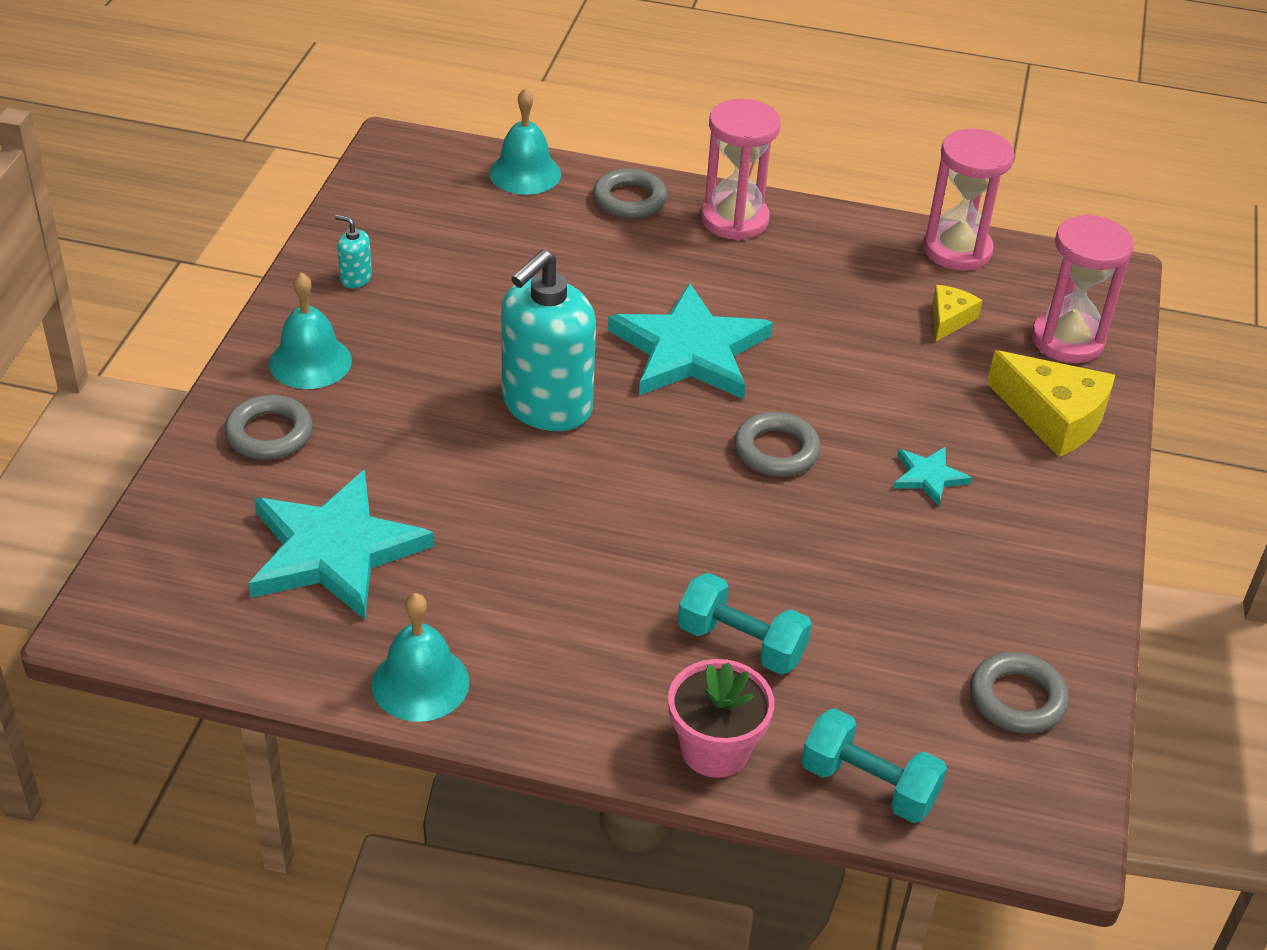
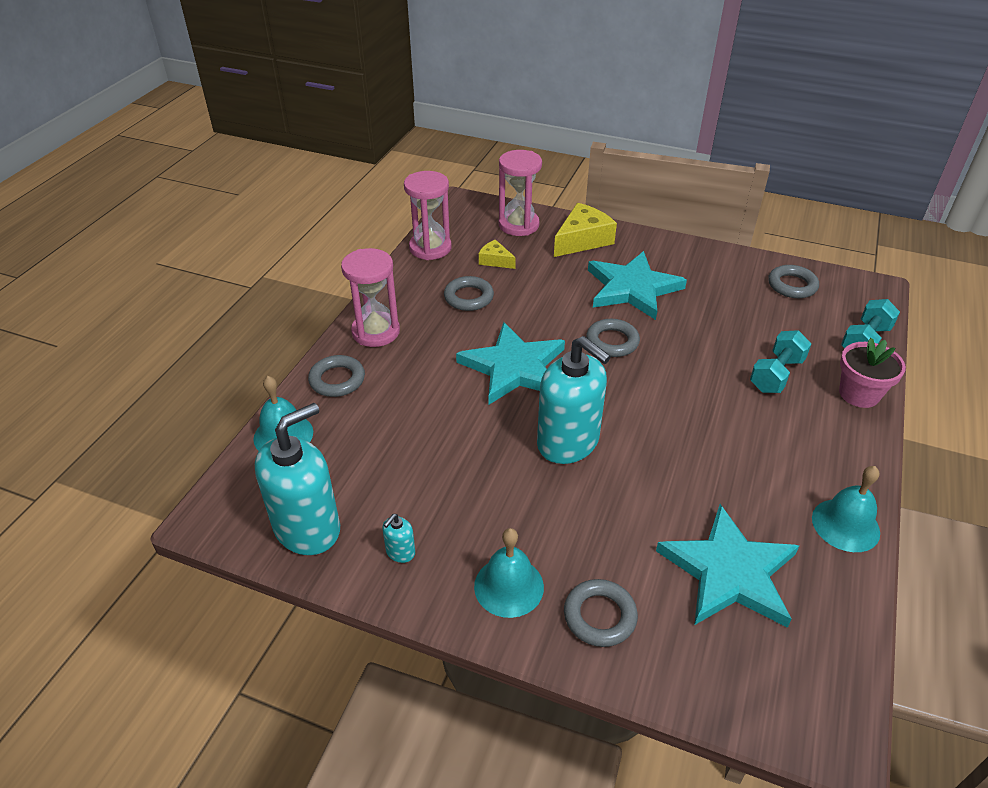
camera: 80 degrees left, 0 degrees up
(386, 210) = (307, 528): none -> turquoise soap dispenser
(841, 298) = (468, 297): none -> grey ring
(928, 477) = (632, 288): turquoise star -> turquoise star, size x2.24

